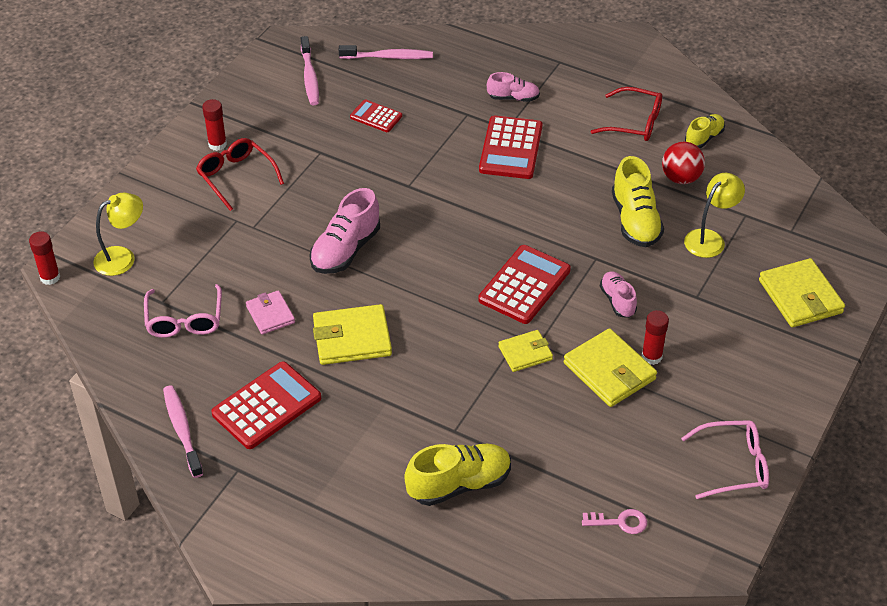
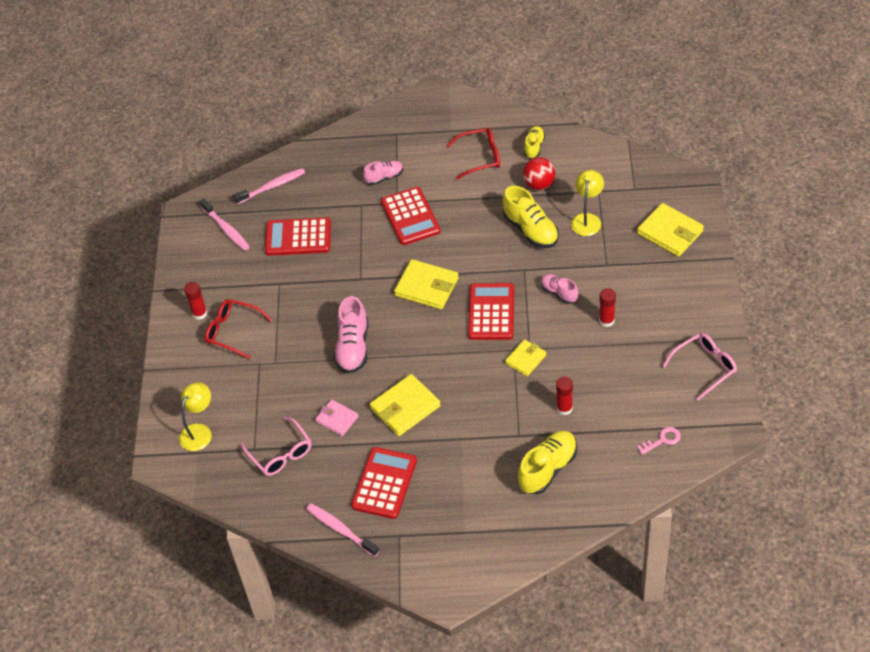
camera: 25 degrees left, 5 degrees up
(50, 277) = (158, 472): red glue stick -> red glue stick (564, 408)
(376, 116) = (298, 237): red calculator -> red calculator, size x1.76
(609, 371) = (587, 344): yellow wallet -> yellow wallet (427, 287)

